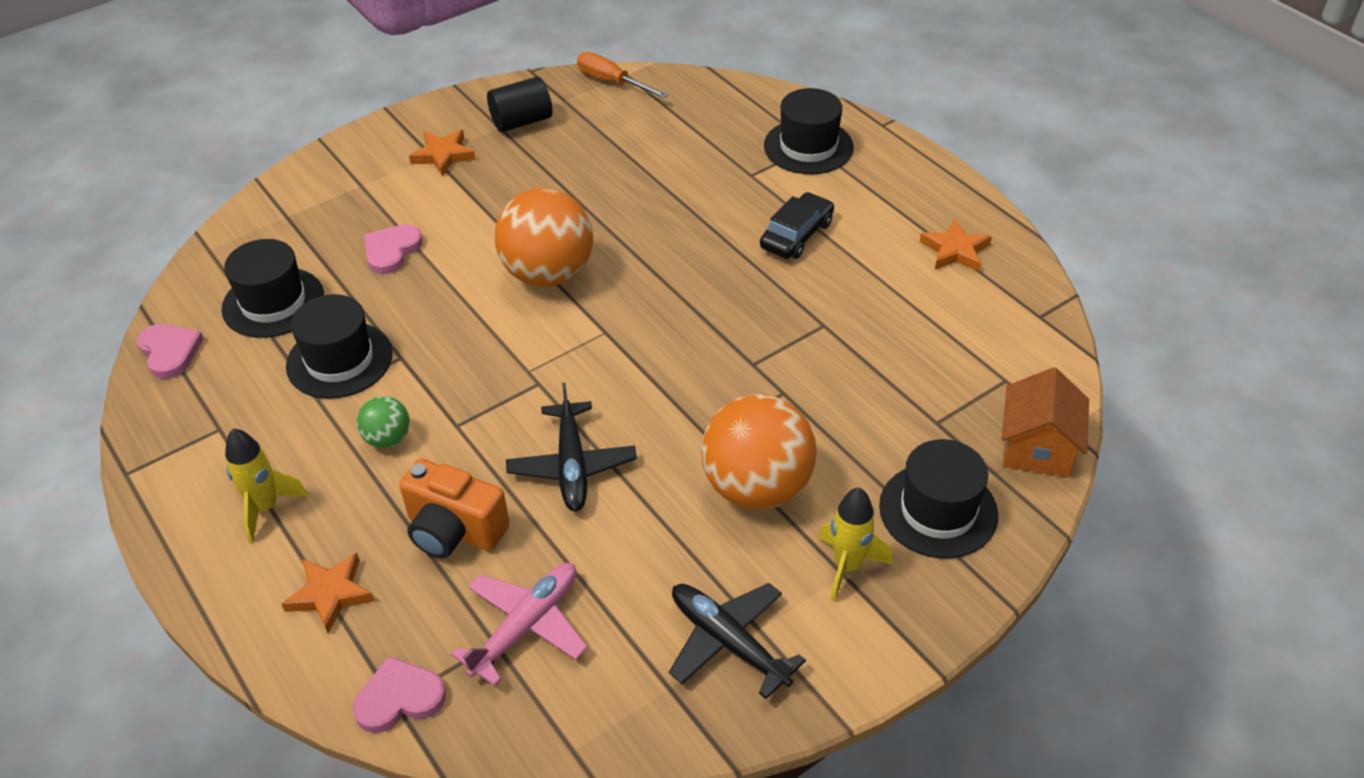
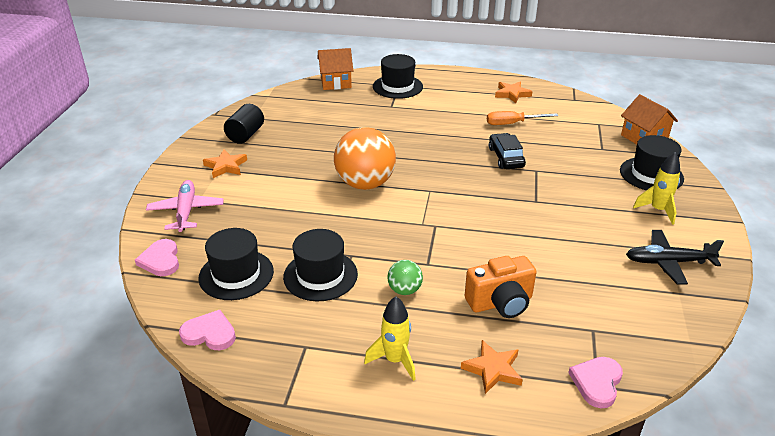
camera: 45 degrees left, 10 degrees down
(391, 251) = (267, 217): pink heart -> pink heart (161, 260)
(526, 626) = (593, 314): pink plane -> pink plane (186, 211)
(572, 465) = (504, 245): black plane -> none
(612, 82) = (266, 101): orange screwdriver -> orange screwdriver (512, 123)
(737, 96) = (336, 82): none -> orange house
(757, 487) = (584, 206): orange ball -> none
(796, 235) = (446, 117): black car -> black car (506, 157)

